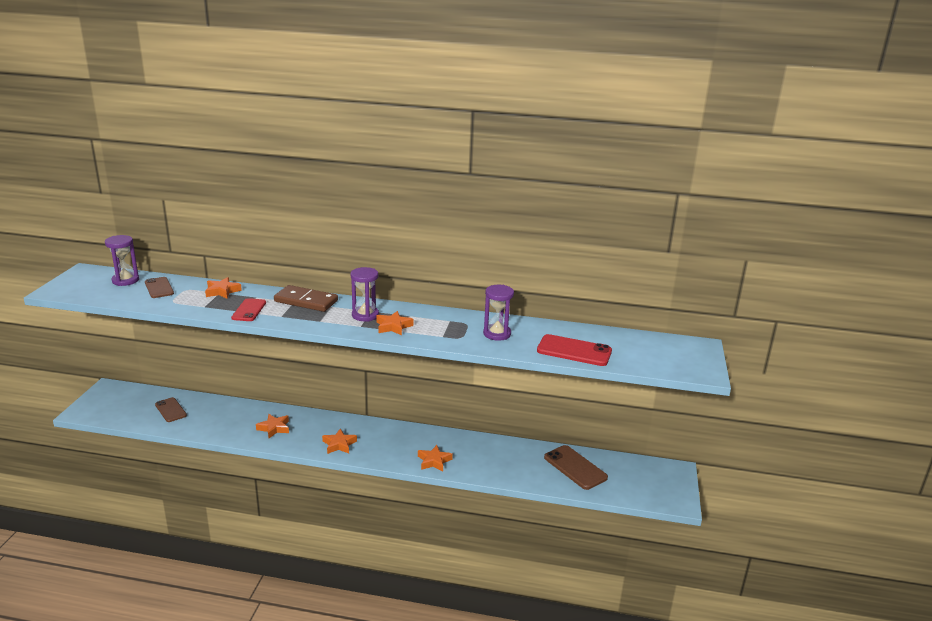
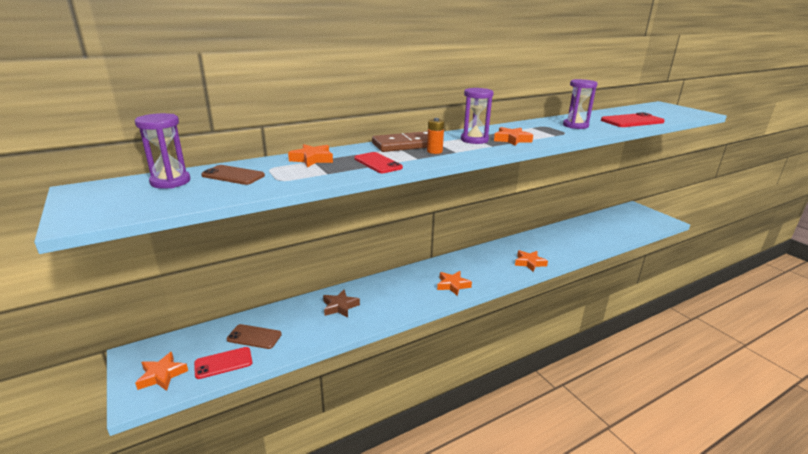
camera: 40 degrees left, 0 degrees up
(136, 416) = (223, 363): none -> red phone
(243, 418) = (340, 307): none -> brown star
(274, 428) = (382, 300): orange star -> orange star (162, 375)
(308, 315) = (434, 151): none -> orange battery
(575, 467) = (598, 228): brown phone -> none

